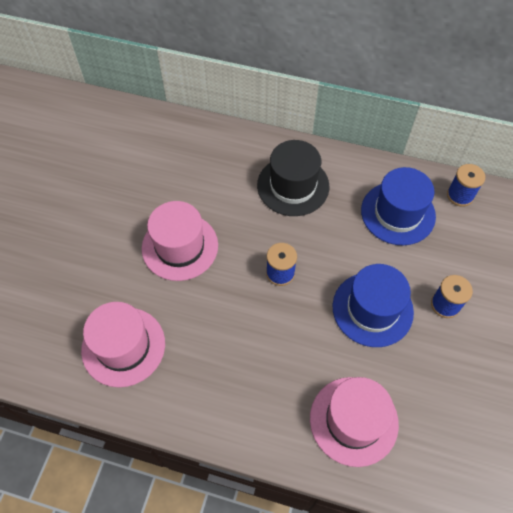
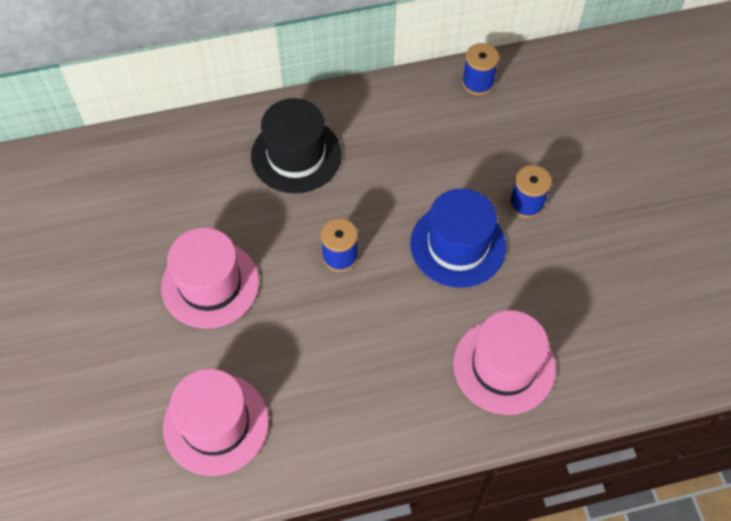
camera: 30 degrees left, 0 degrees up
(398, 213) = (425, 132): blue hat -> none

